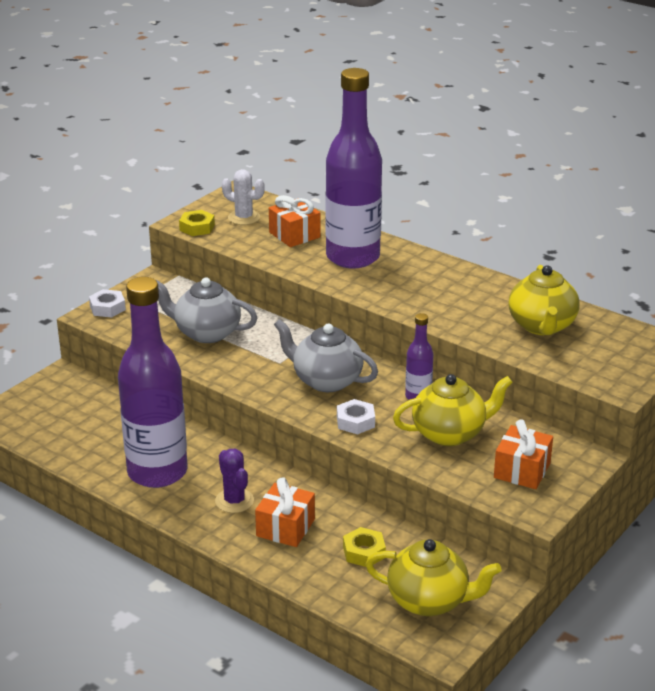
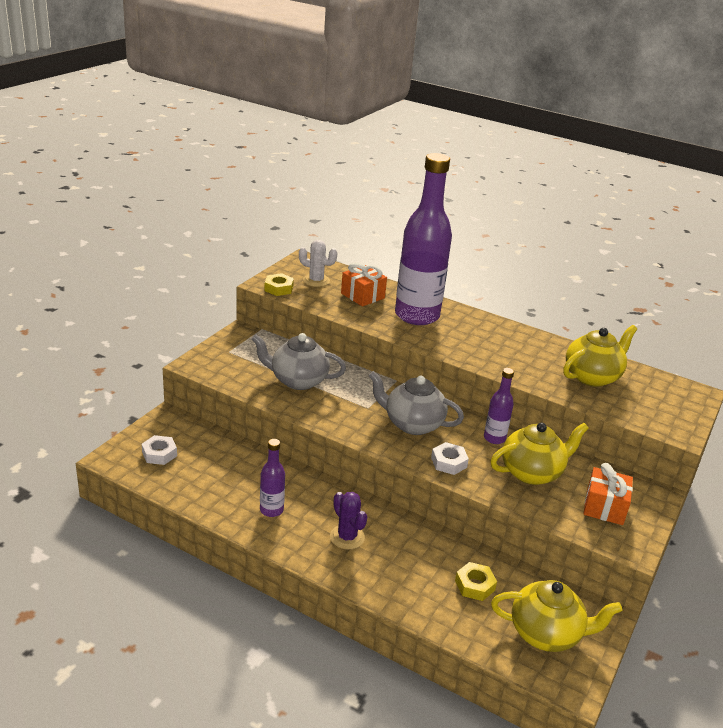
camera: 10 degrees left, 0 degrees up
(107, 308) = (206, 358): white nut -> white nut (159, 454)
(157, 472) = (271, 510): purple bottle -> purple bottle, size x0.44
(285, 528) = (399, 563): orange gift -> none
(542, 326) = (592, 377): yellow teapot -> yellow teapot turned 120 degrees counterclockwise

